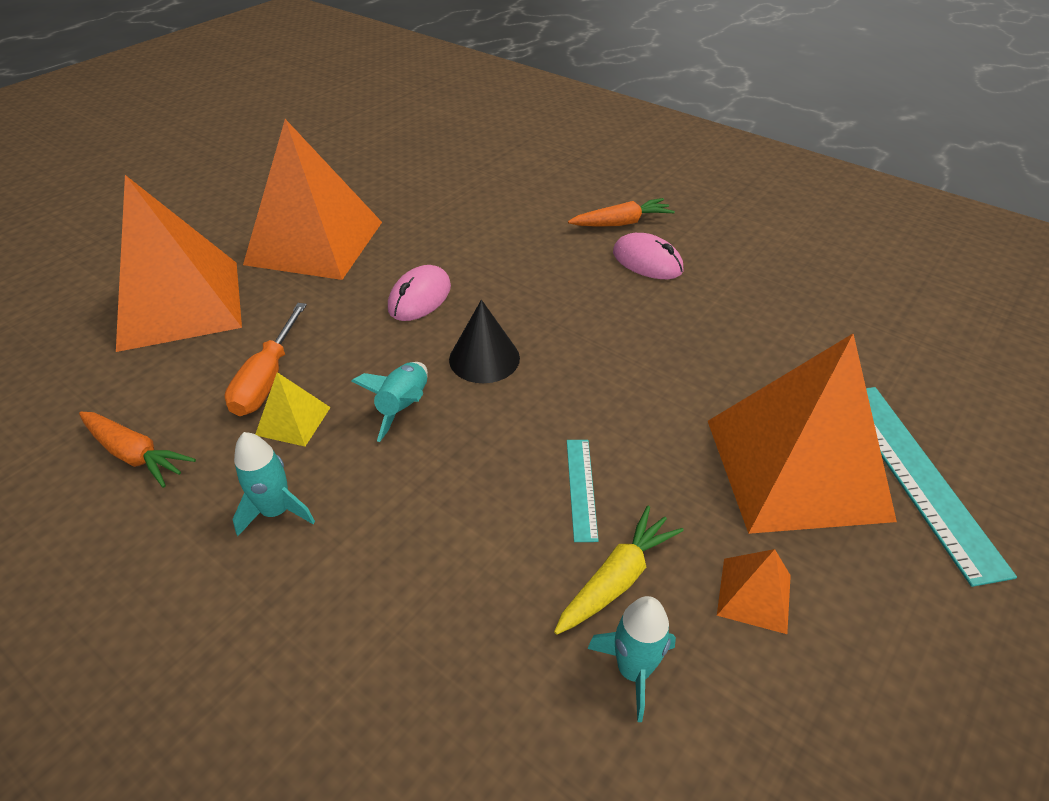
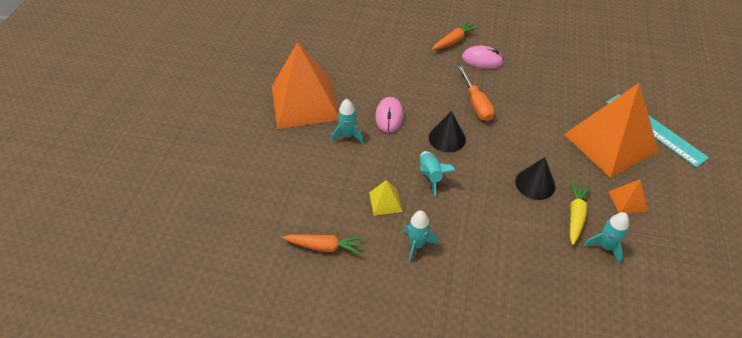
camera: 25 degrees left, 5 degrees up
(180, 304) = (265, 163): orange pyramid -> none
(267, 379) = (353, 186): orange screwdriver -> orange screwdriver (476, 104)
(332, 305) = (348, 135): none -> turquoise rocket
(581, 488) = (535, 184): turquoise ruler -> black cone

